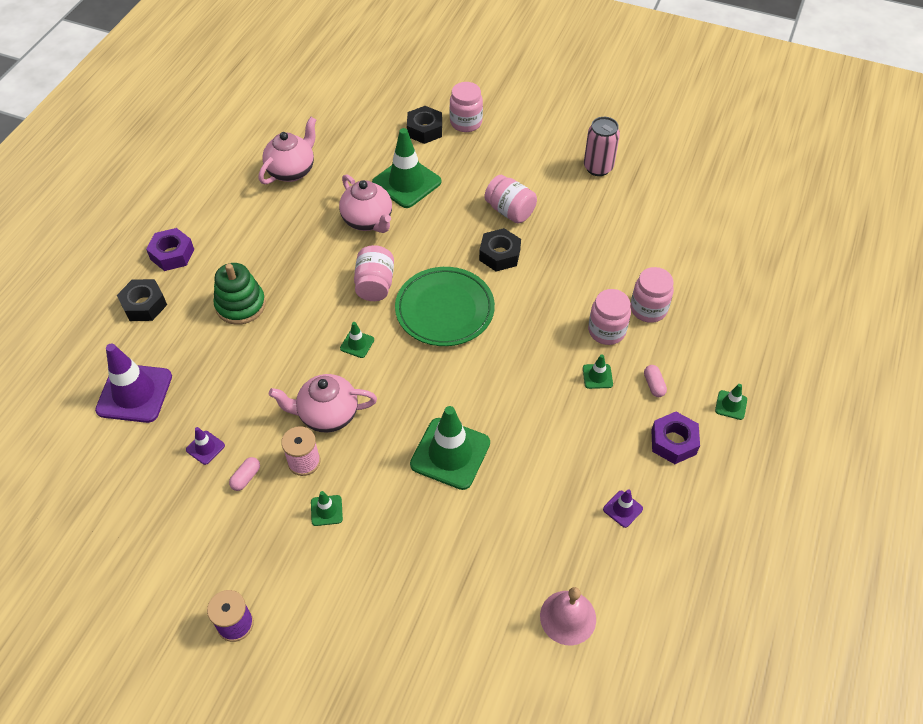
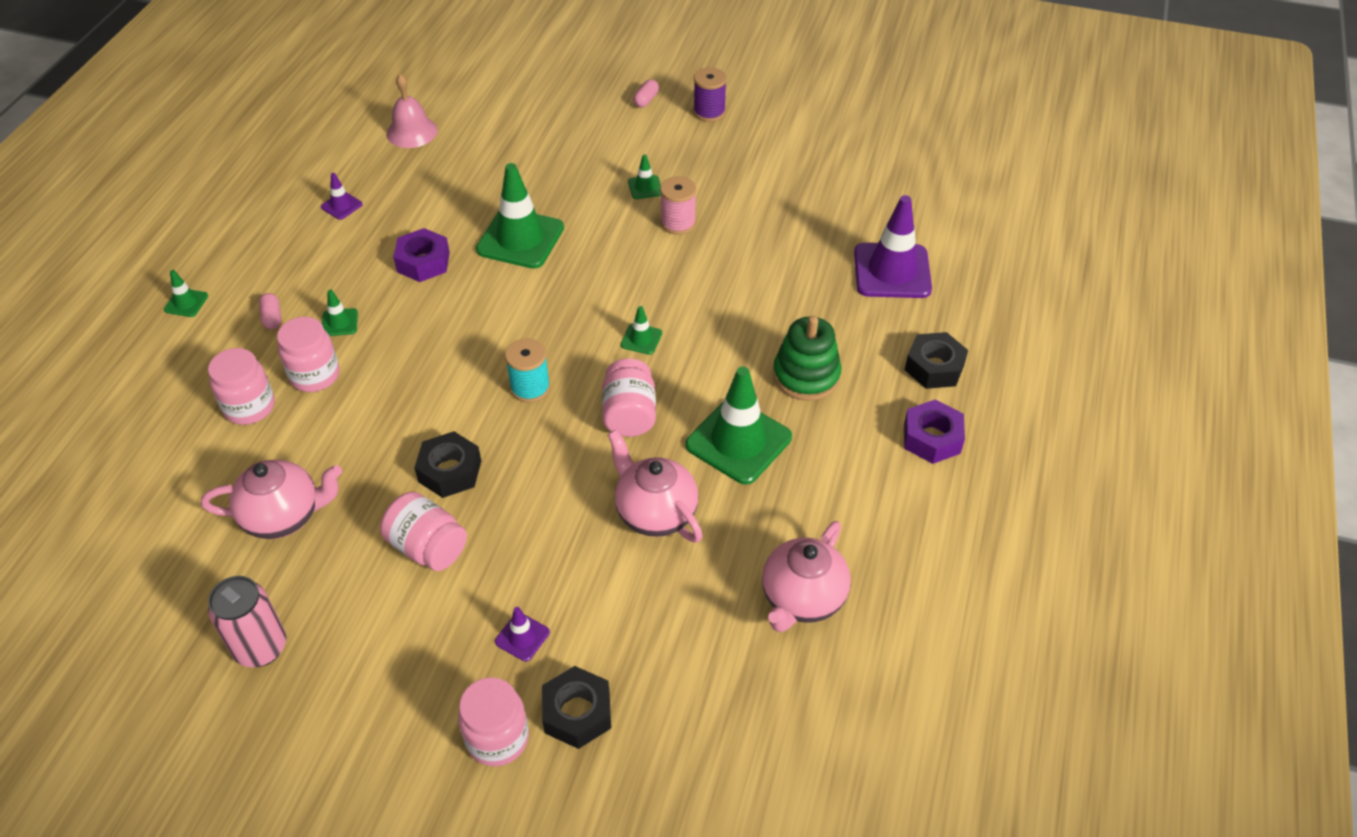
camera: 175 degrees right, 5 degrees down
(205, 447) = (788, 228): purple traffic cone -> purple traffic cone (522, 637)
(246, 477) = (735, 207): pink capsule -> pink capsule (646, 100)
(327, 415) = (662, 264): pink teapot -> pink teapot (284, 516)
(406, 182) = (601, 589): green traffic cone -> green traffic cone (738, 441)
(444, 310) = (530, 388): green plate -> turquoise spool
(673, 442) = (268, 264): purple nut -> purple nut (423, 262)

